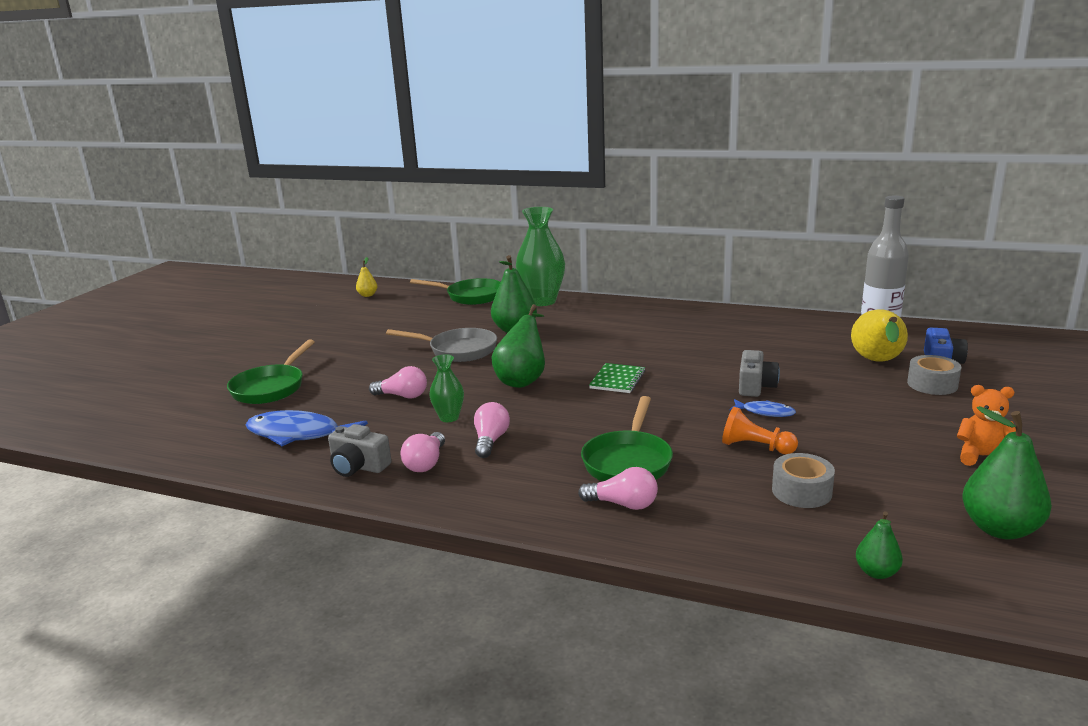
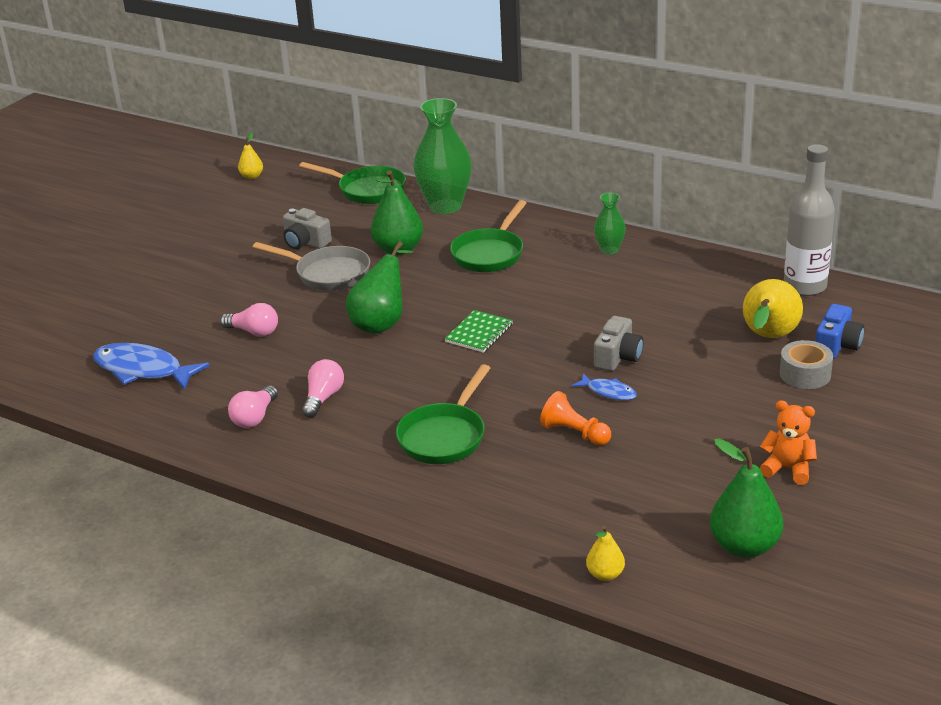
camera: 10 degrees right, 10 degrees up
(271, 387) = (125, 307): green pan -> green pan (490, 254)
(358, 467) = (191, 414): grey camera -> grey camera (305, 242)
(449, 418) = (292, 365): green vase -> green vase (609, 250)
(623, 504) = (419, 483): pink light bulb -> none
(801, 491) = (589, 487): grey tape -> none
(876, 572) = (605, 574): green pear -> yellow pear

